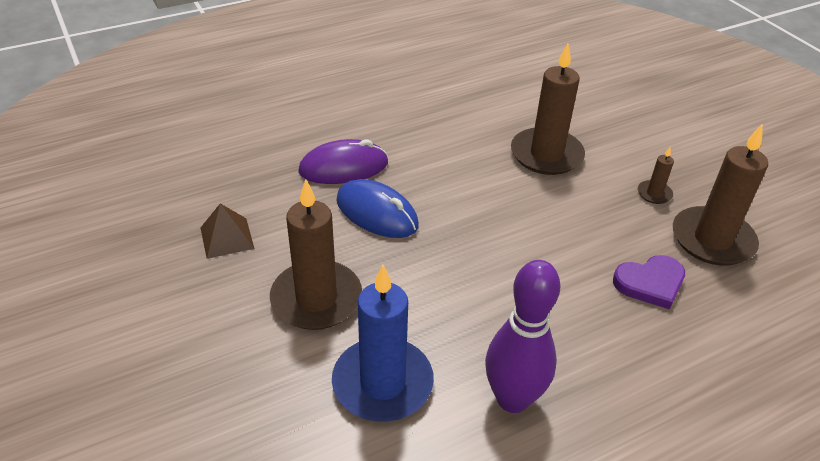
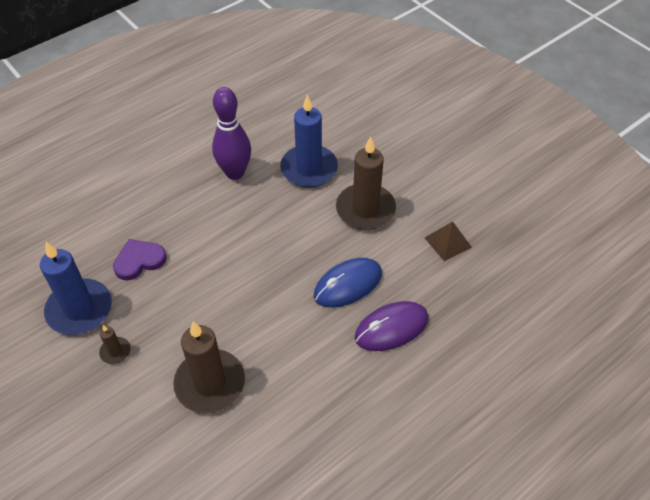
camera: 170 degrees right, 10 degrees up
(377, 213) = (348, 285): blue mouse -> blue mouse turned 60 degrees counterclockwise
(712, 240) = (79, 309): brown candle -> blue candle

